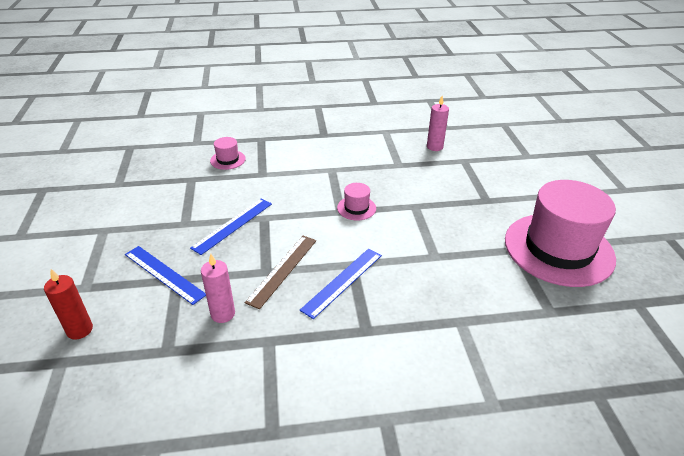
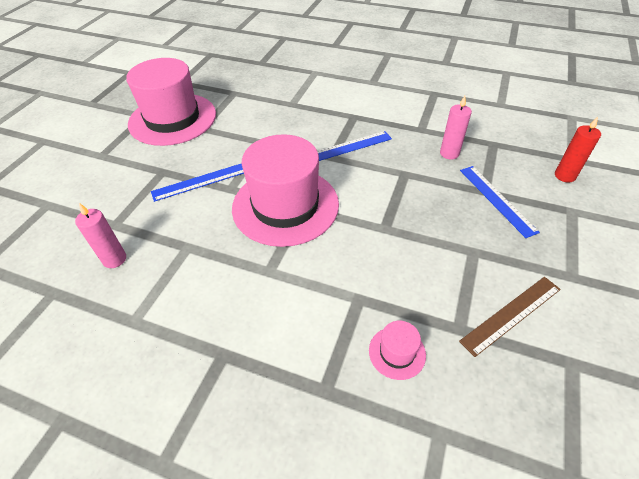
camera: 150 degrees left, 10 degrees up
(233, 225) = (420, 230): blue ruler -> blue ruler (201, 181)
(282, 270) = (390, 170): brown ruler -> brown ruler (511, 314)
(356, 208) = (285, 206): pink hat -> pink hat, size x2.47

